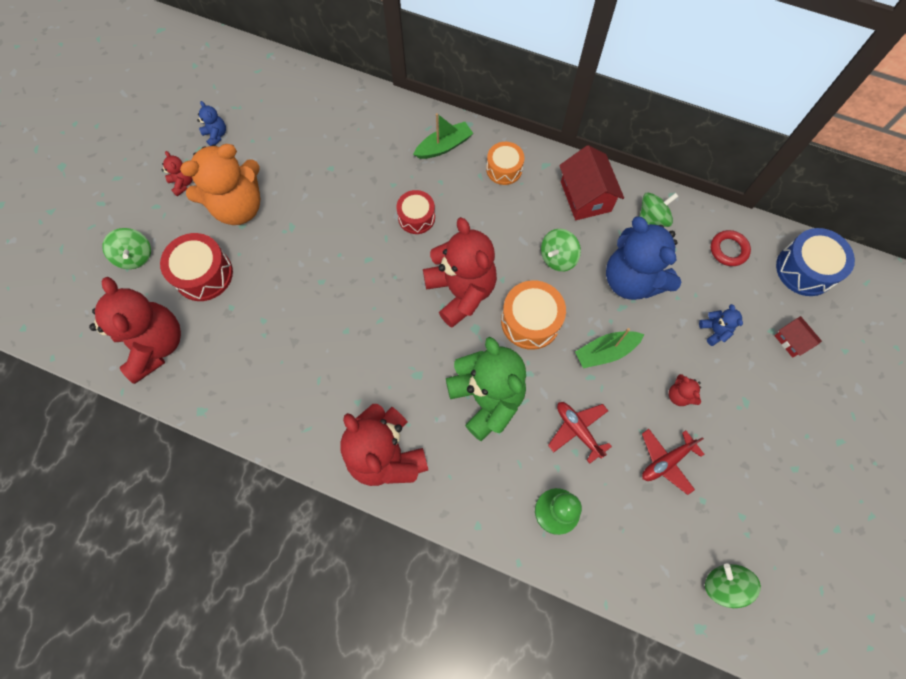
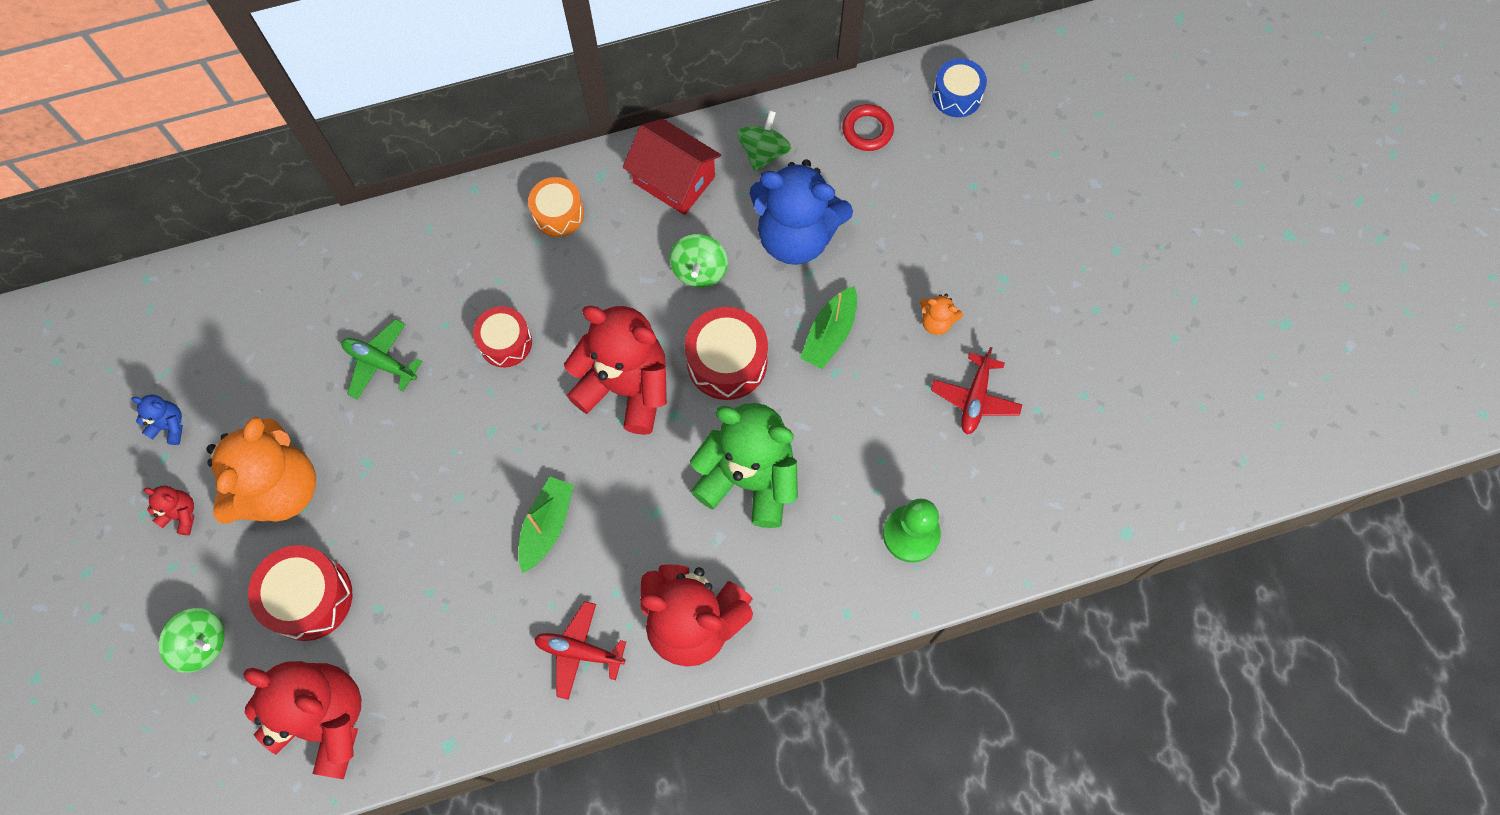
camera: 40 degrees left, 0 degrees up
(343, 180) = (380, 363): none -> green plane
(444, 146) = (466, 237): green boat -> green boat (546, 526)
(530, 321) = (727, 361): orange drum -> red drum
(577, 430) = (866, 437): red plane -> red plane (579, 651)
(679, 395) = (936, 322): red teddy bear -> orange teddy bear
(714, 331) = (919, 228): blue teddy bear -> none
(723, 584) = (1116, 474): green spinning top -> none
(791, 341) = (999, 181): red house -> none
(805, 269) = (957, 95): blue drum -> blue drum, size x0.66

